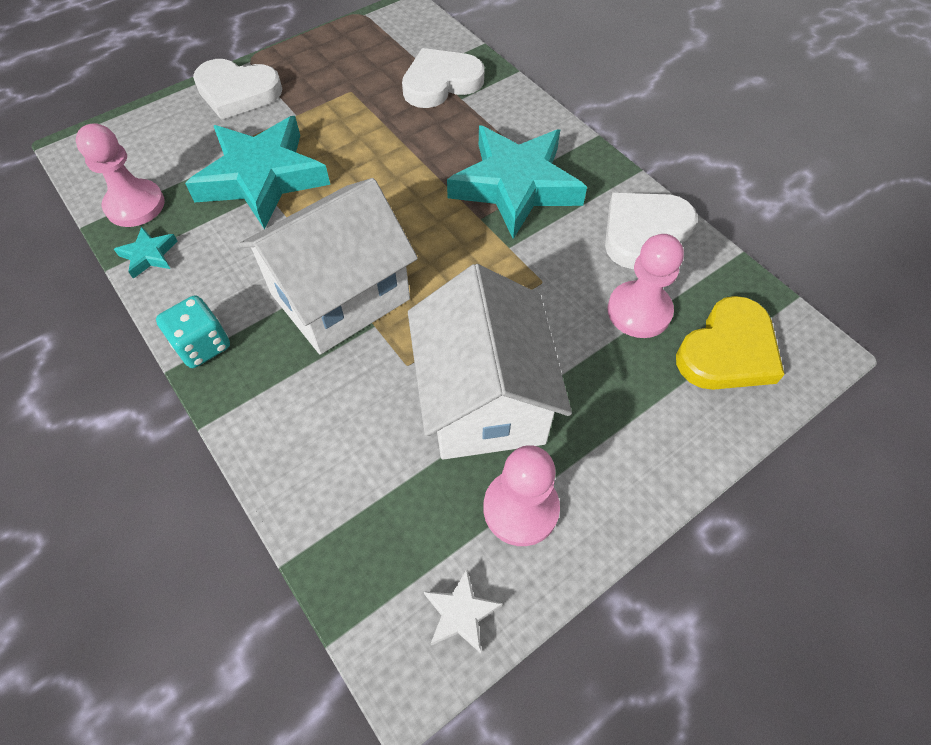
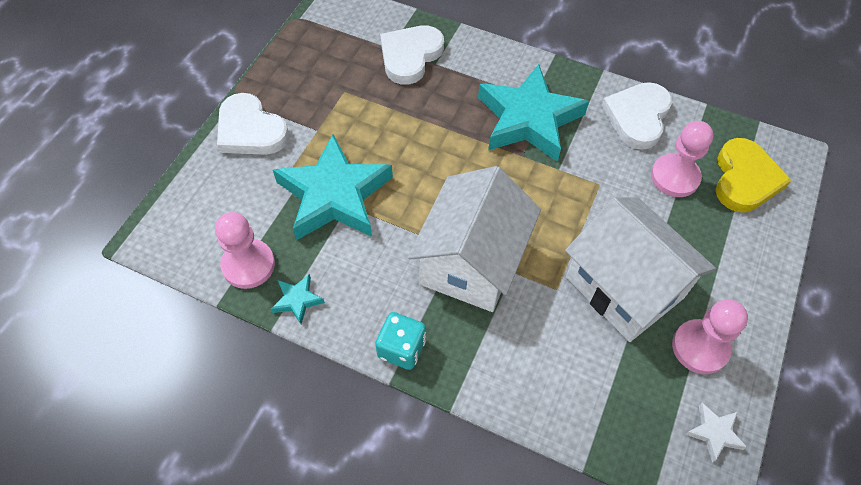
camera: 30 degrees left, 0 degrees up
(237, 92) = (250, 130): white heart -> white heart turned 60 degrees clockwise

